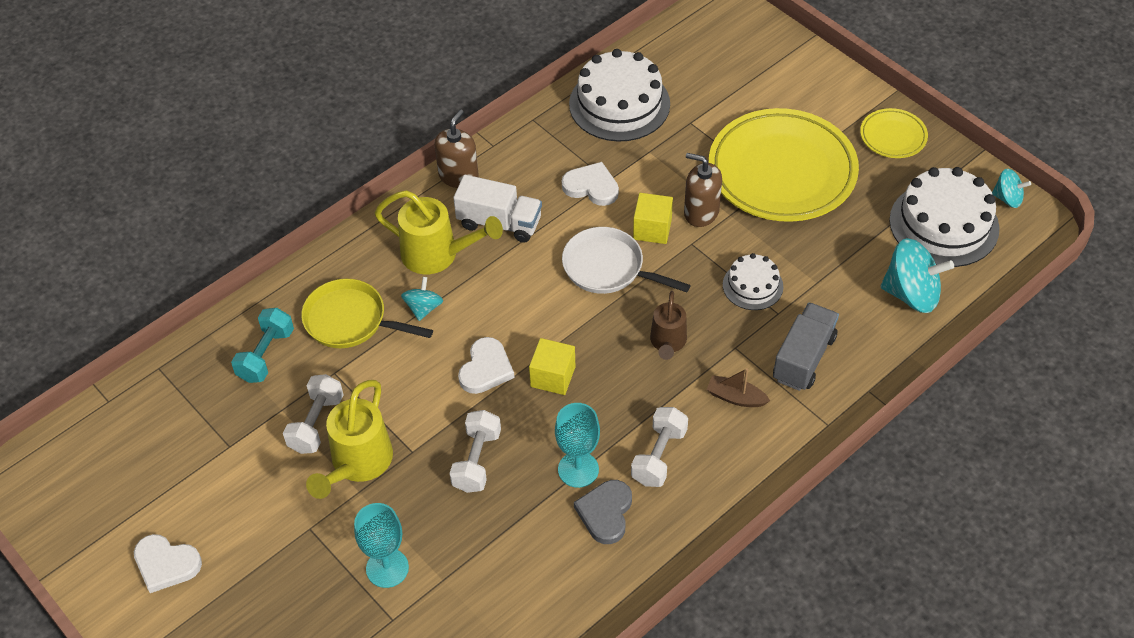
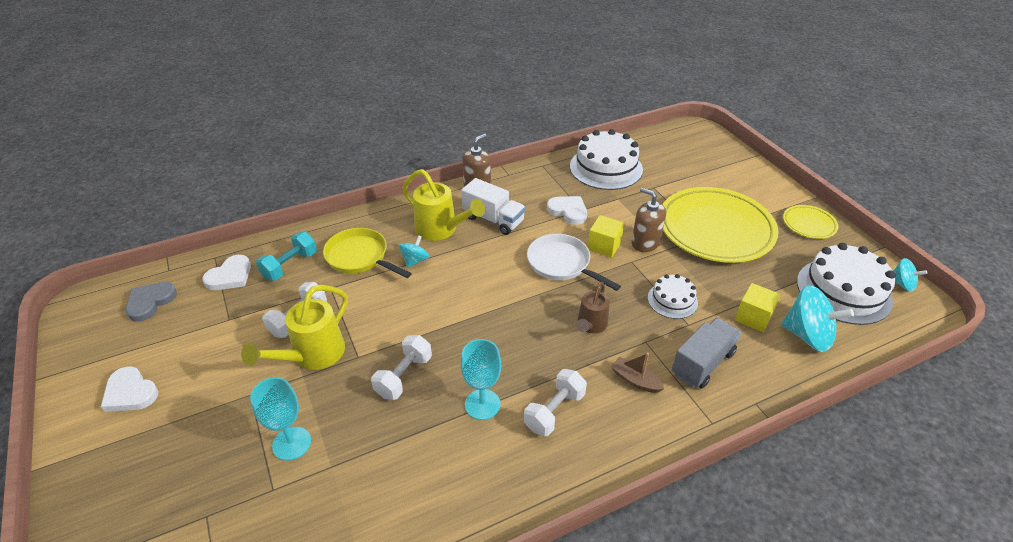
camera: 15 degrees right, 10 degrees down
(486, 369) = (441, 311): white heart -> white heart (230, 276)
(553, 376) = (490, 328): yellow cube -> yellow cube (753, 317)
(605, 513) = (491, 447): grey heart -> grey heart (150, 302)

